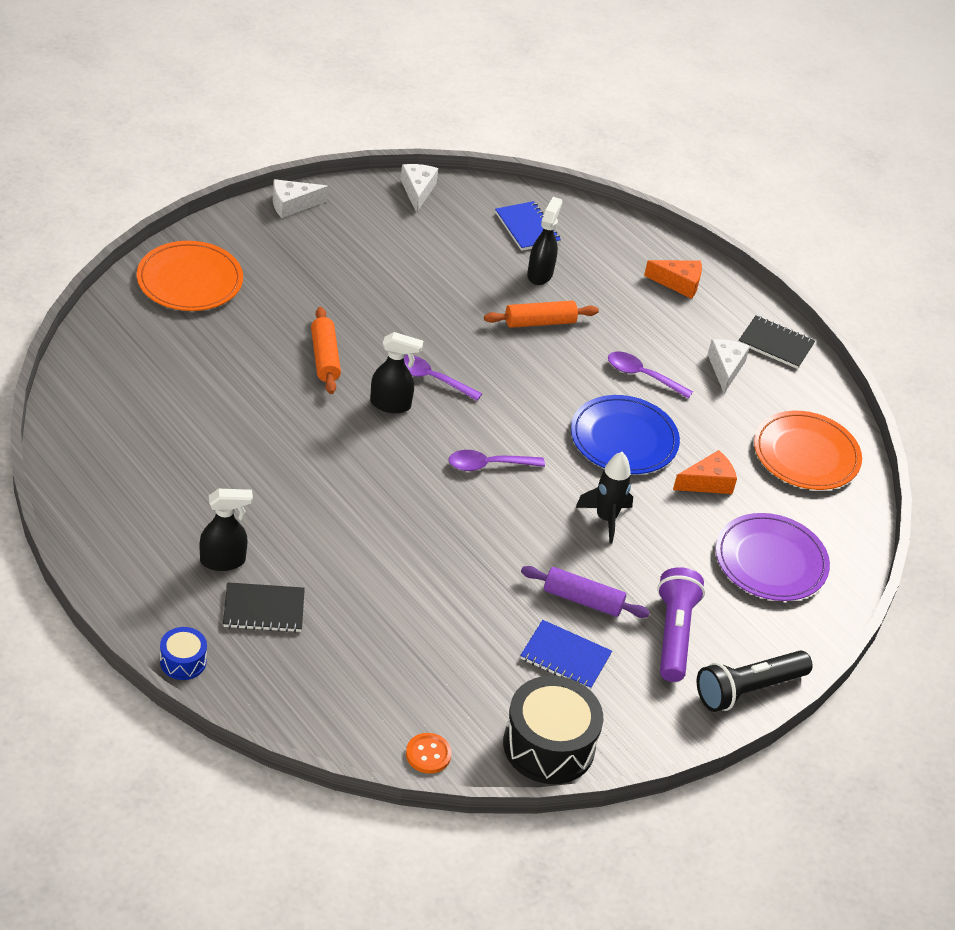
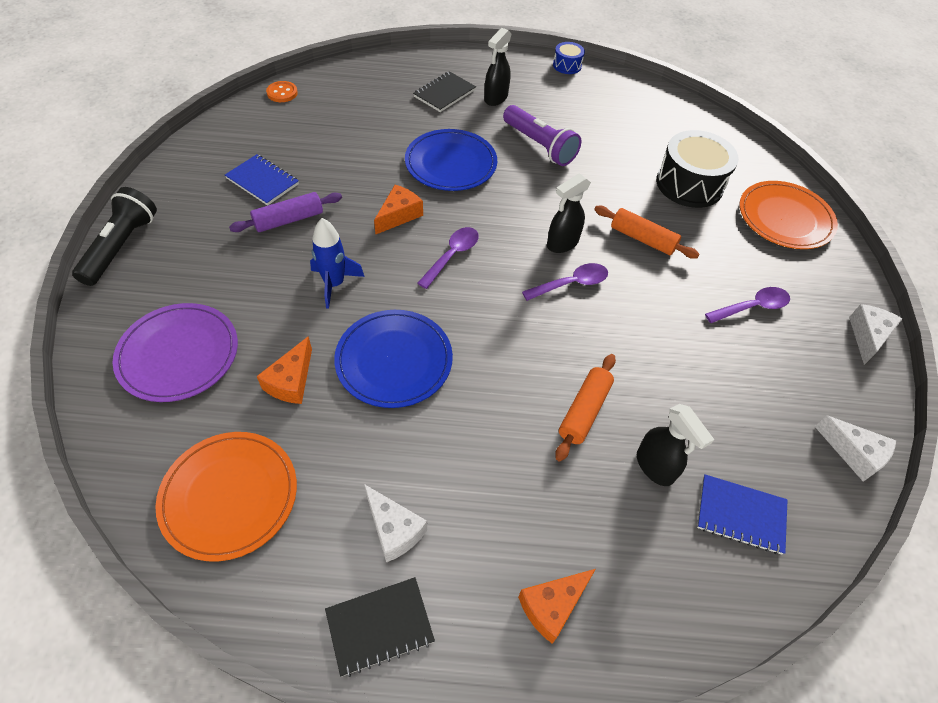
camera: 135 degrees right, 10 degrees up
(183, 661) = (442, 54): blue drum -> blue drum (567, 65)
(374, 534) = (451, 163): none -> blue plate
(486, 528) = (399, 215): none -> orange cheese
(549, 745) = (223, 135): black drum -> black drum (689, 184)
(565, 657) = (263, 181): blue notebook -> blue notebook turned 60 degrees clockwise
(606, 518) = (334, 284): black rocket -> blue rocket
(642, 375) = (450, 439): purple spoon -> purple spoon (752, 307)
(674, 634) = (206, 244): purple flashlight -> purple flashlight (539, 146)

